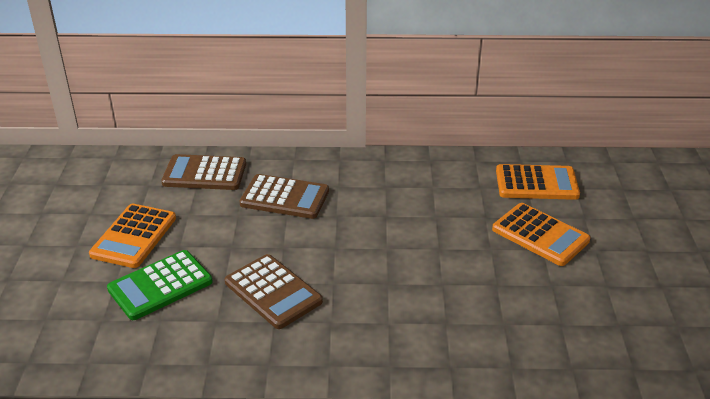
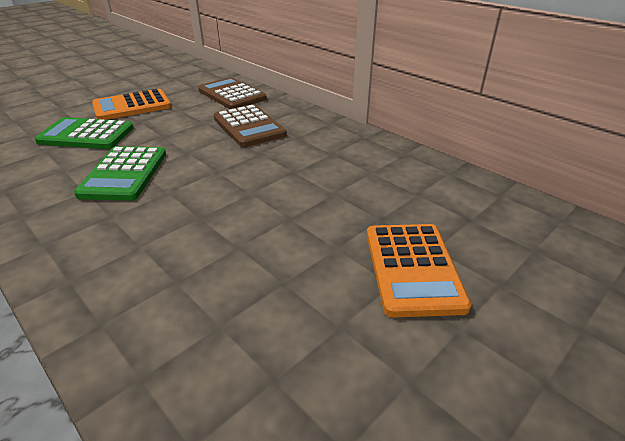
camera: 45 degrees right, 0 degrees up
(273, 292) = (124, 174): brown calculator -> green calculator
(536, 183) = (488, 221): orange calculator -> none

